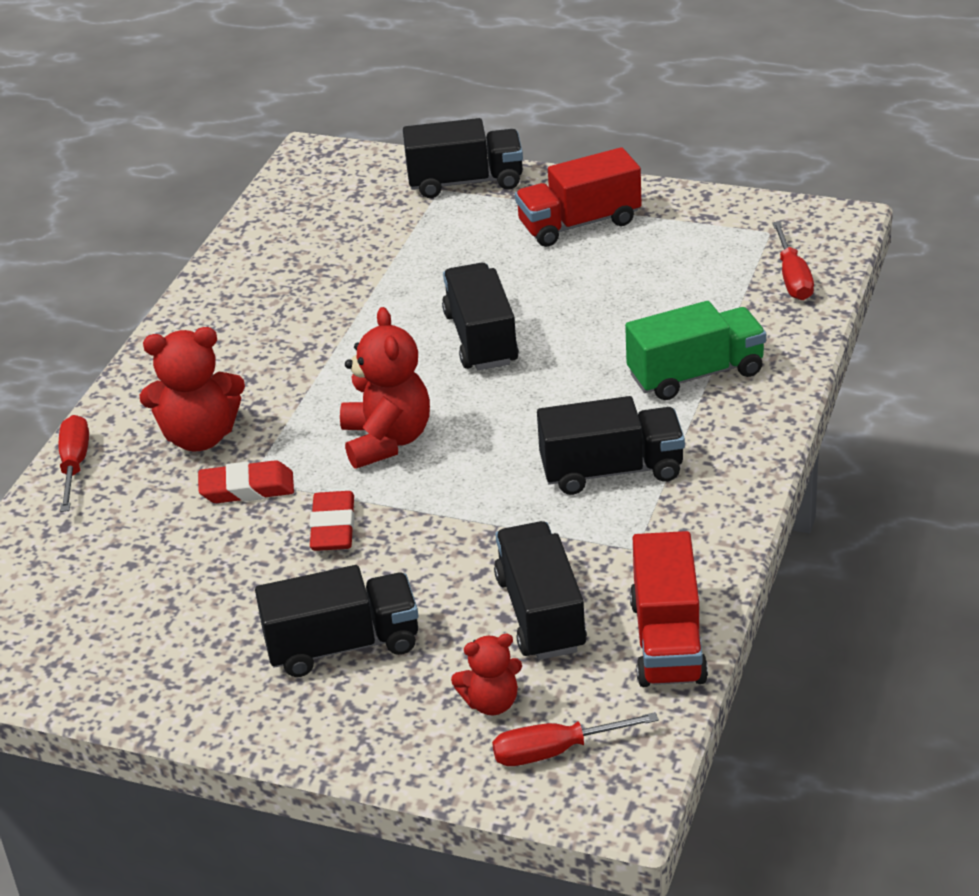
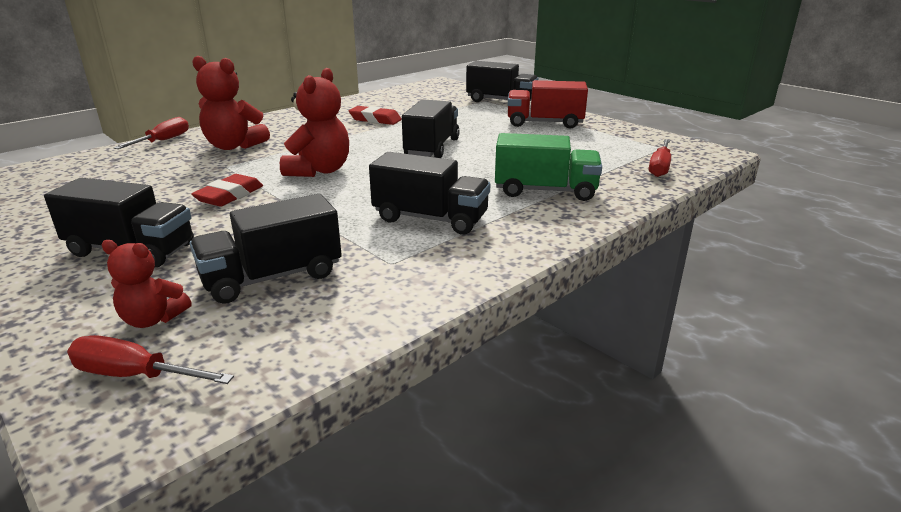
camera: 25 degrees right, 10 degrees down
(247, 488) = (218, 169): red eraser -> red eraser (375, 119)
(540, 613) = (272, 277): black truck -> black truck turned 135 degrees counterclockwise
(668, 641) = (335, 329): red truck -> none

